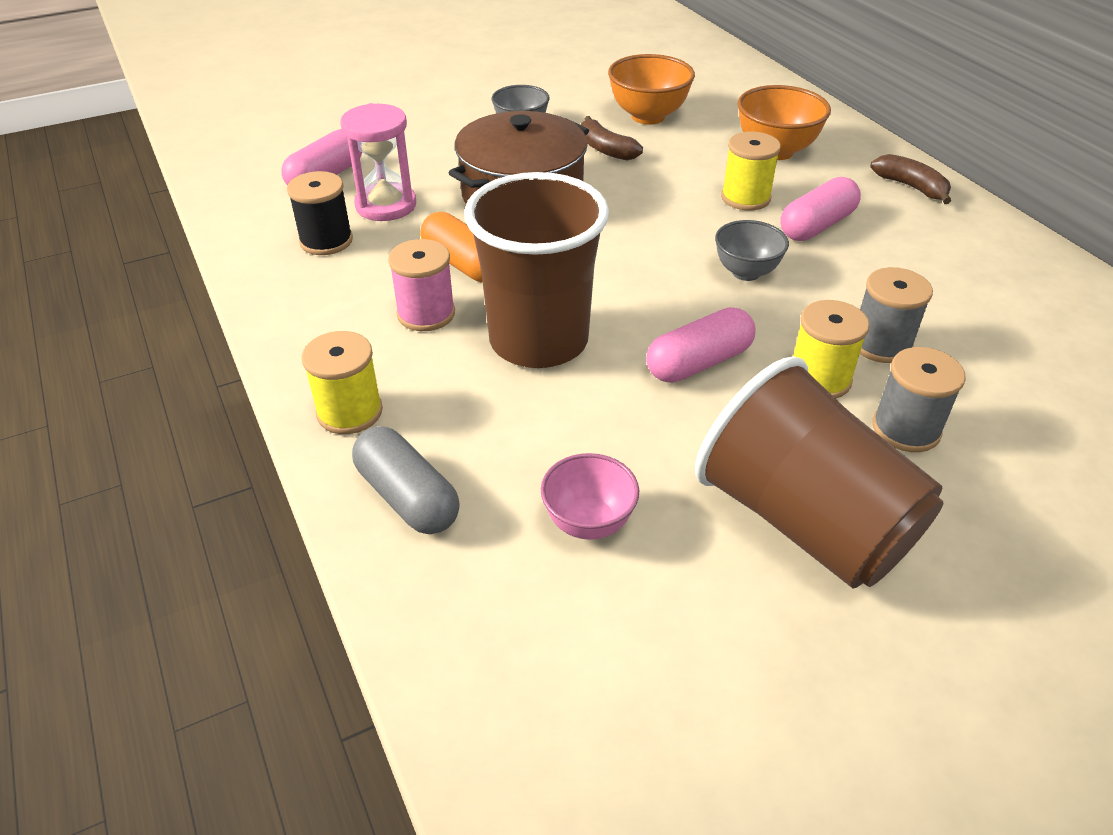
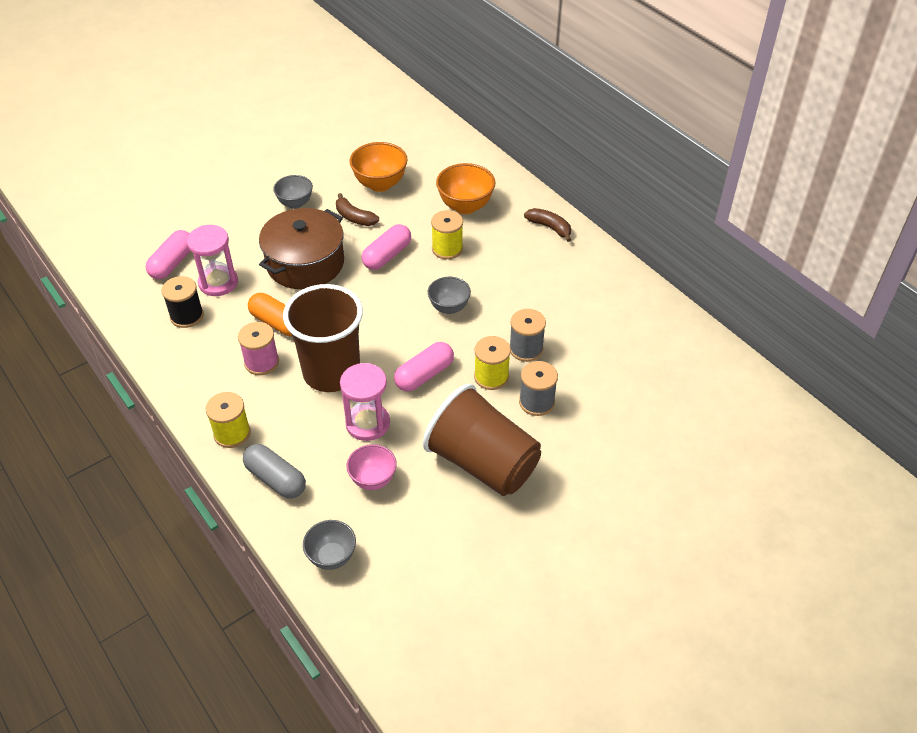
camera: 10 degrees left, 5 degrees up
(485, 661) = (332, 557): none -> grey bowl
(590, 426) = (367, 423): none -> pink hourglass
(817, 226) = (491, 266): pink capsule -> pink capsule (387, 256)

